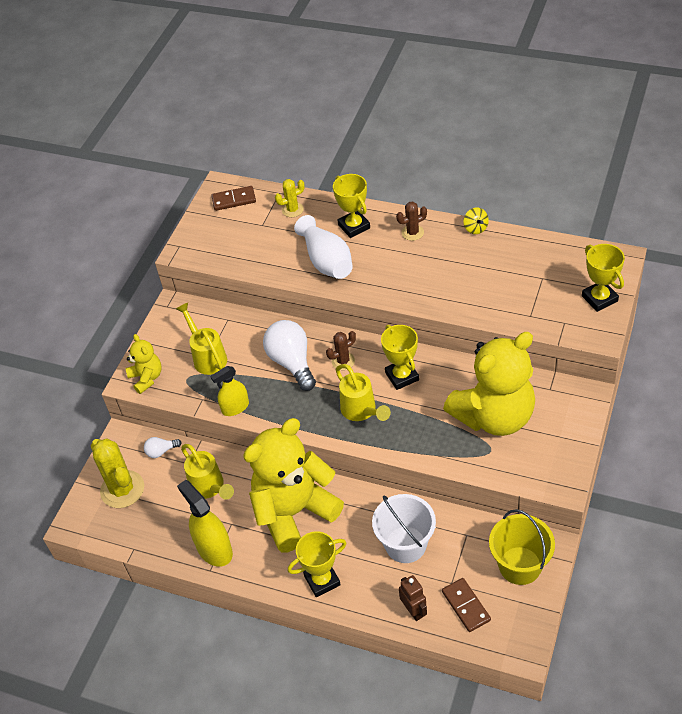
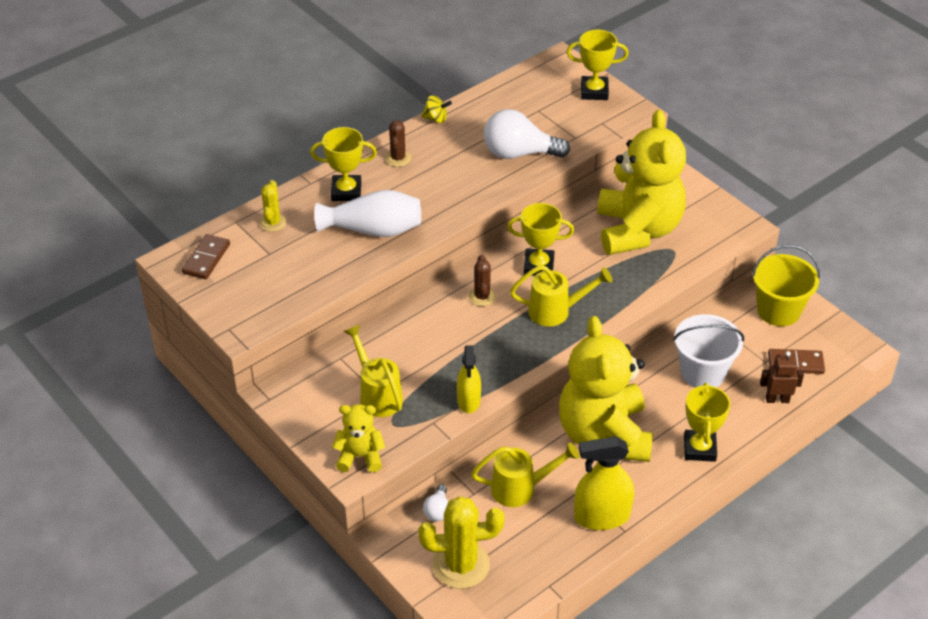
camera: 65 degrees left, 5 degrees down
(207, 356) = (377, 394): yellow watering can -> yellow watering can turned 60 degrees clockwise
(292, 362) = (448, 333): white light bulb -> white light bulb (519, 153)

